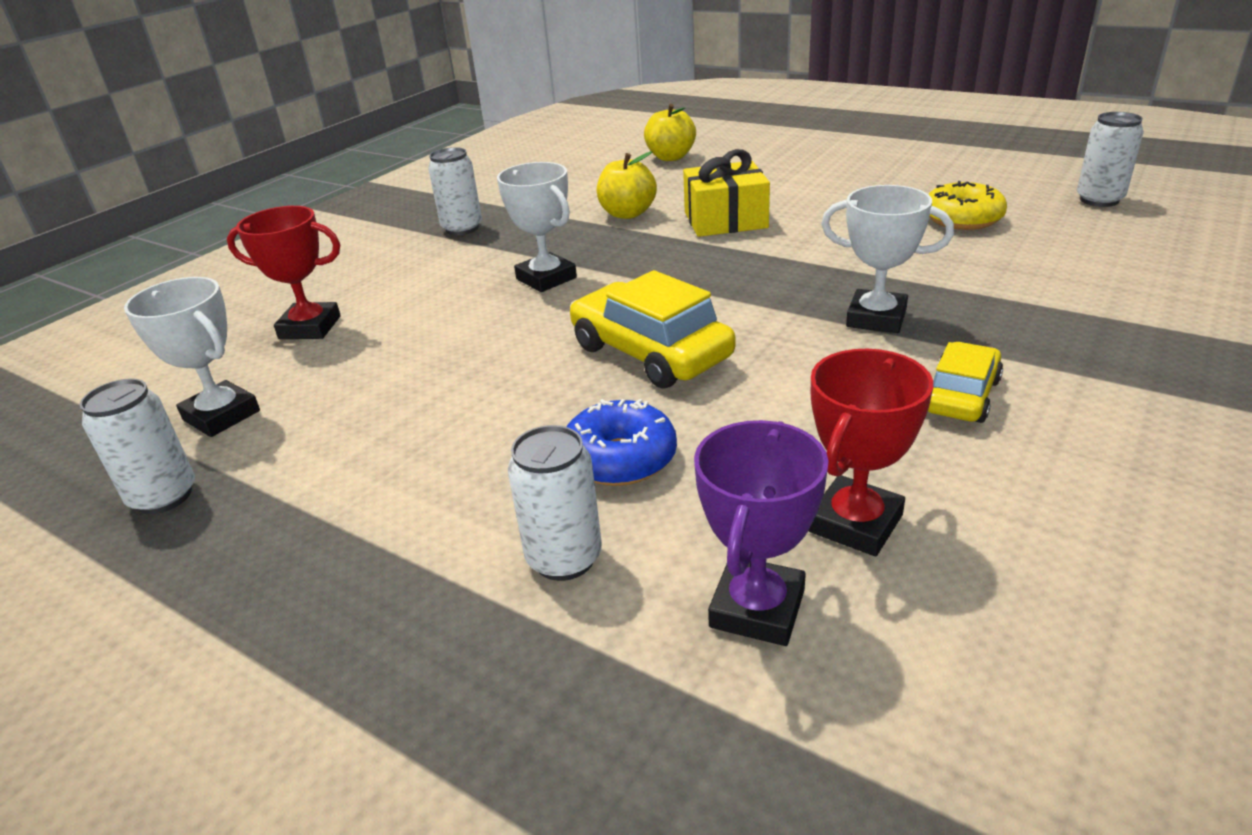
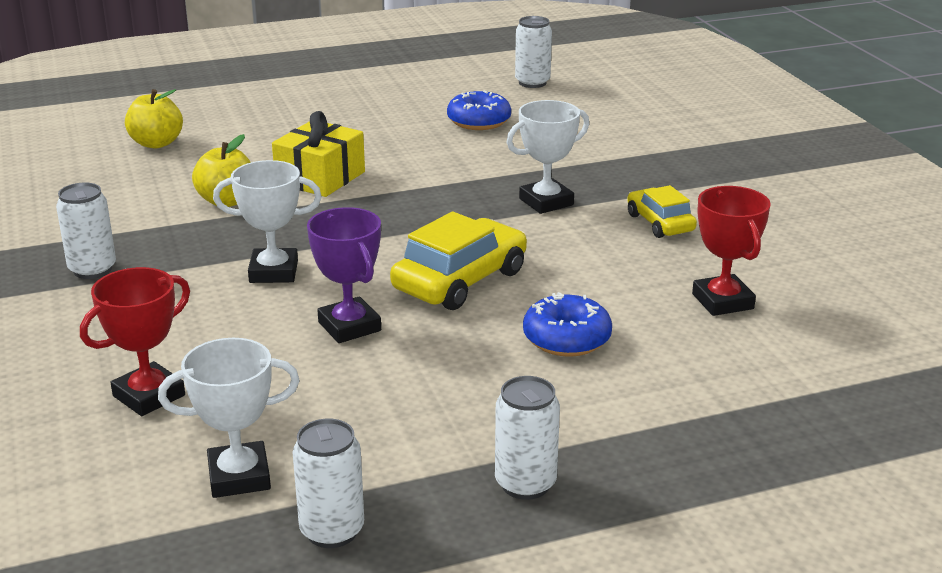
camera: 55 degrees left, 5 degrees down
(564, 558) = (638, 393): white can -> white can (525, 484)
(650, 353) = (460, 280): yellow car -> yellow car turned 135 degrees clockwise
(757, 608) = (751, 355): purple trophy -> purple trophy (349, 326)
(962, 219) = (479, 121): yellow donut -> blue donut

